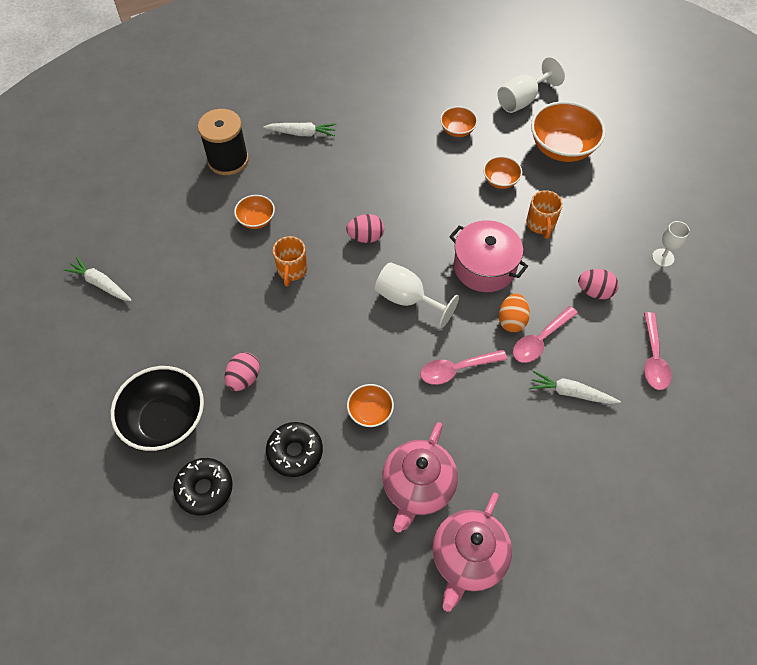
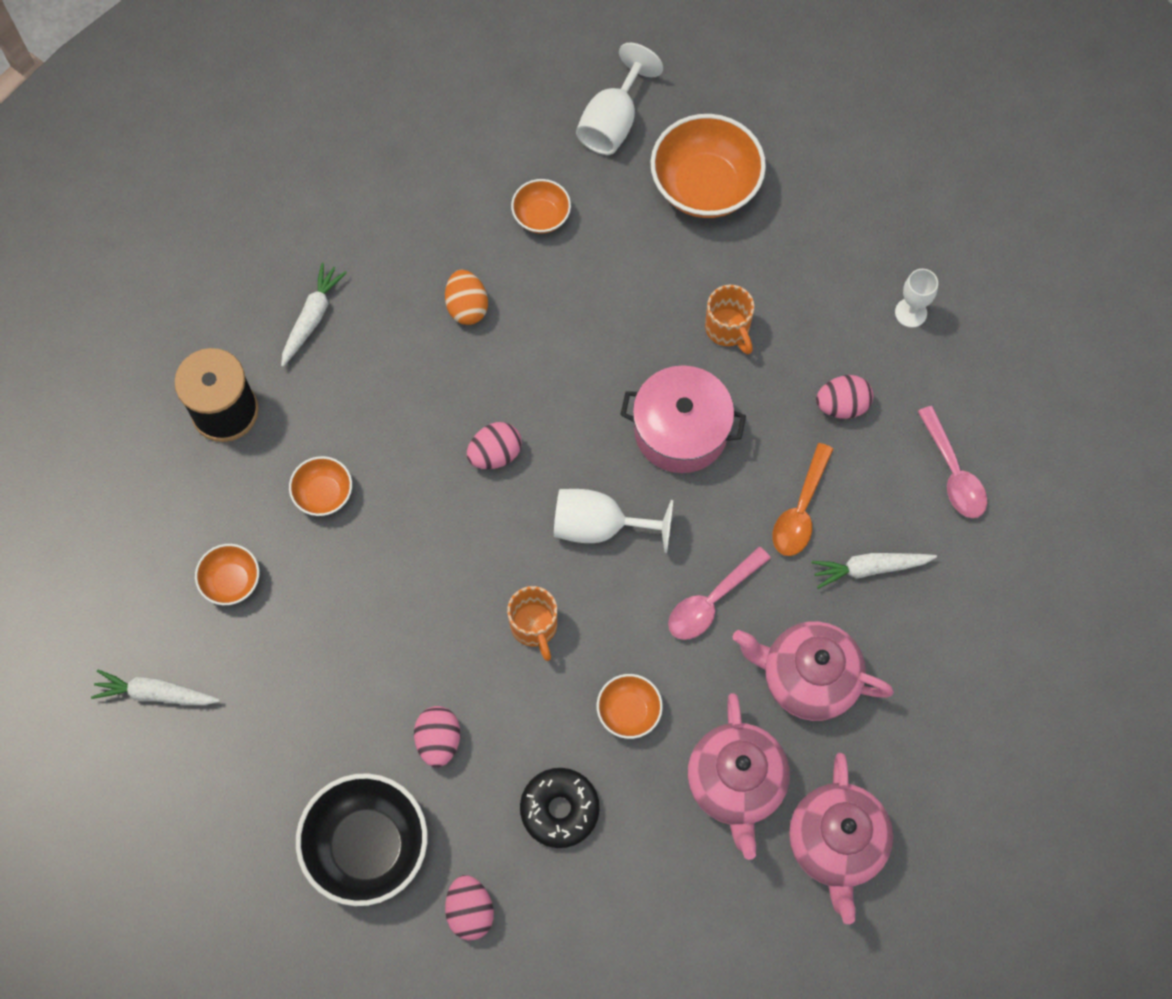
camera: 25 degrees left, 10 degrees up
(204, 489) = (470, 911): black donut -> pink egg
(292, 270) = (418, 552): orange mug -> orange mug (534, 626)
(302, 133) = (312, 317): white carrot -> white carrot turned 45 degrees counterclockwise
(498, 442) = (807, 678): none -> pink teapot
(500, 181) = (642, 279): orange bowl -> orange bowl (231, 581)
(512, 321) = (752, 497): orange egg -> orange egg (467, 307)
(540, 340) = (800, 510): pink spoon -> orange spoon

